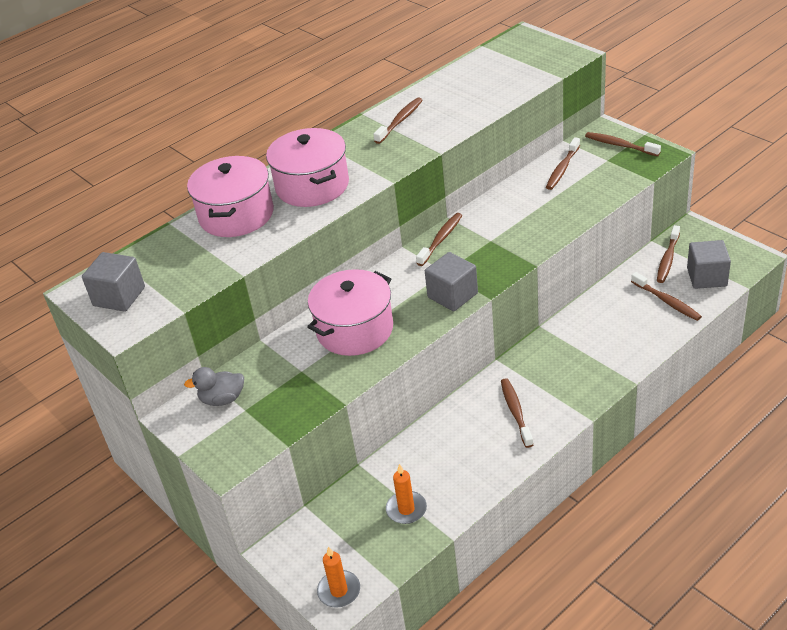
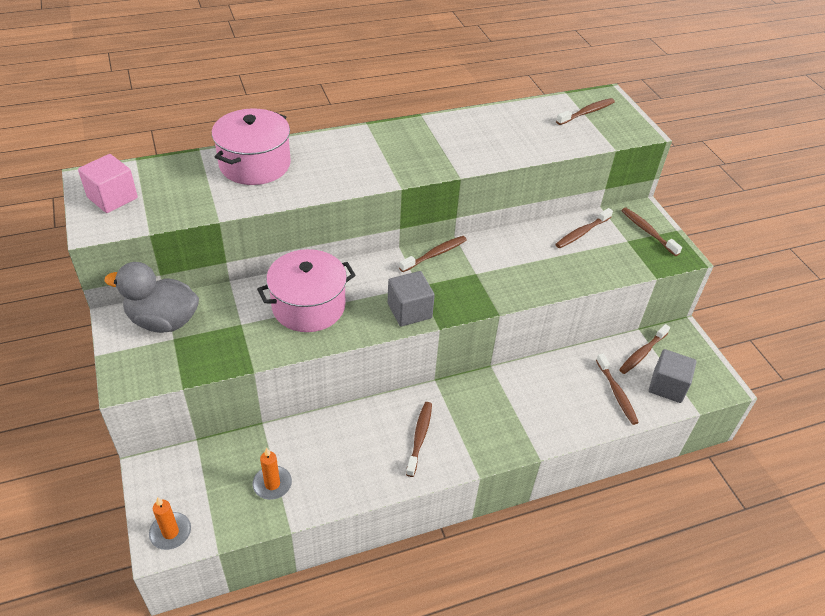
camera: 15 degrees right, 5 degrees up
(119, 296) = (112, 198): grey cube -> pink cube
(222, 399) = (163, 321): grey duck -> grey duck, size x1.72
(312, 186) = (333, 164): pink pot -> none
(400, 121) = (447, 134): brown toothbrush -> brown toothbrush (587, 112)

